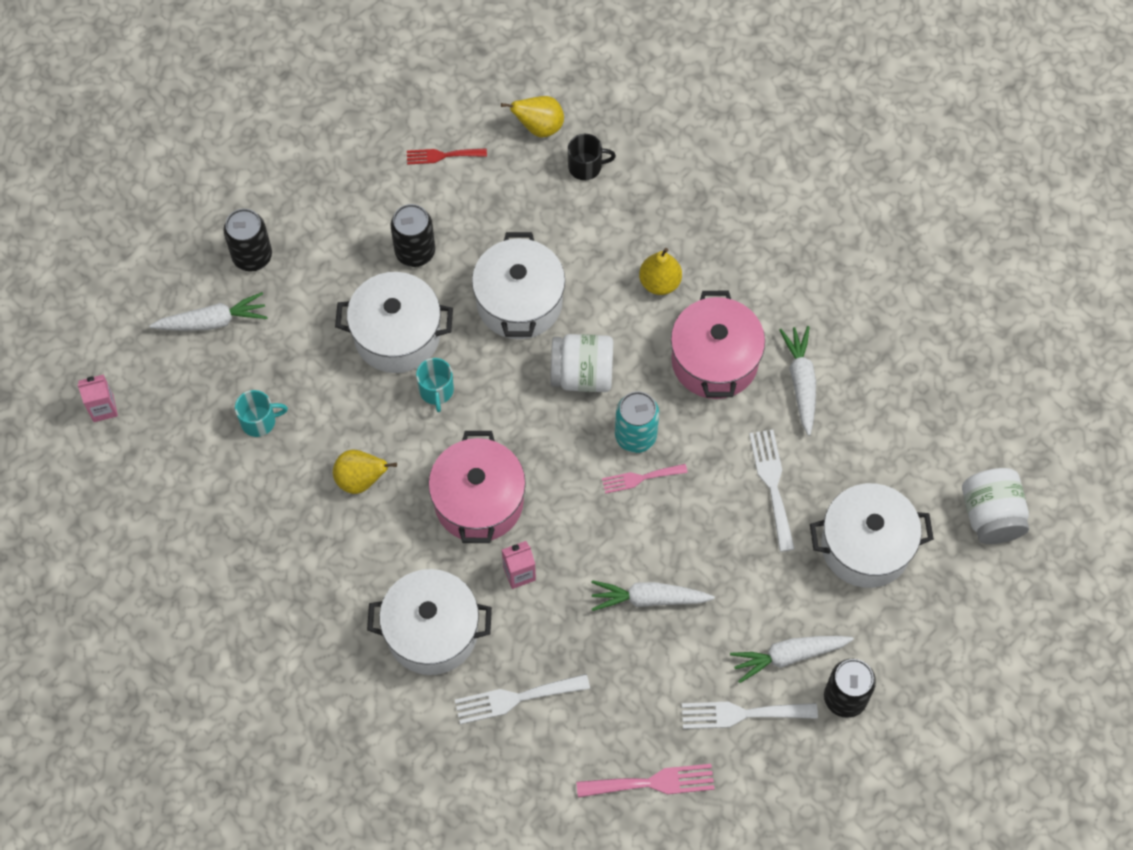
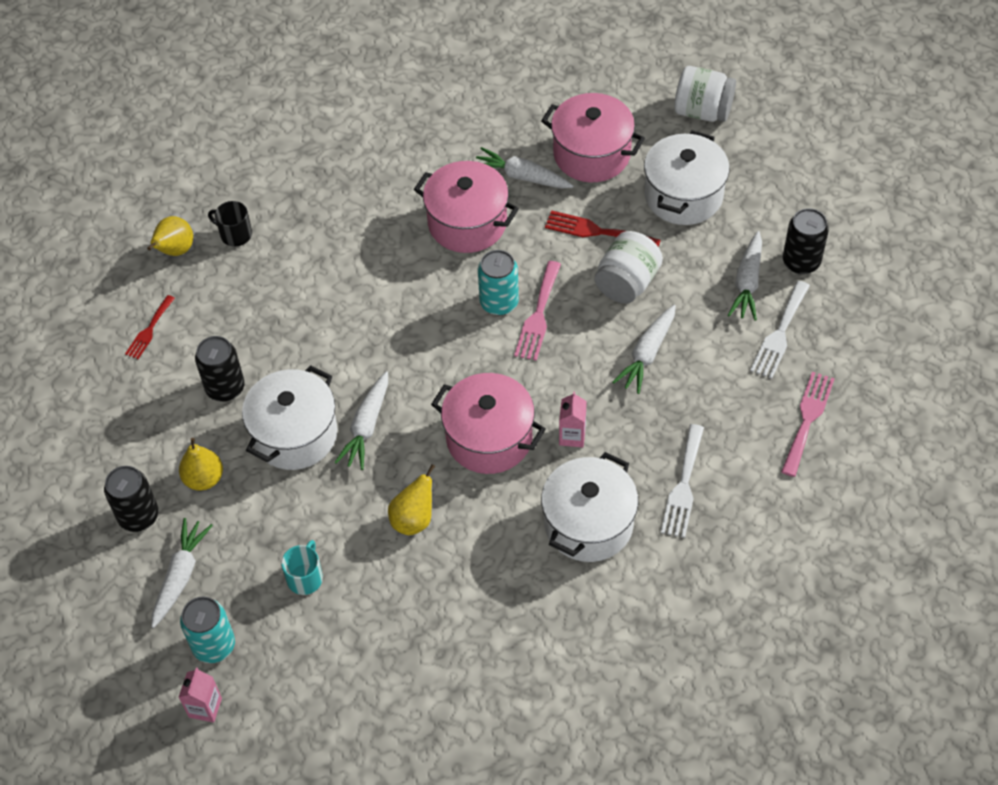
camera: 60 degrees left, 10 degrees down
(161, 383) = (214, 645): none -> turquoise can
(436, 390) = (366, 426): turquoise mug -> white carrot
(519, 302) = (325, 332): white pot -> none
(582, 374) = (421, 316): white jar -> white jar (627, 283)
(586, 166) = (235, 234): black mug -> black mug turned 90 degrees counterclockwise
(640, 478) = (538, 315): pink fork -> pink fork, size x1.52
(659, 282) = (375, 229): yellow pear -> yellow pear (204, 479)
(772, 484) = (597, 231): white fork -> red fork
(868, 434) = (592, 154): none -> pink pot

